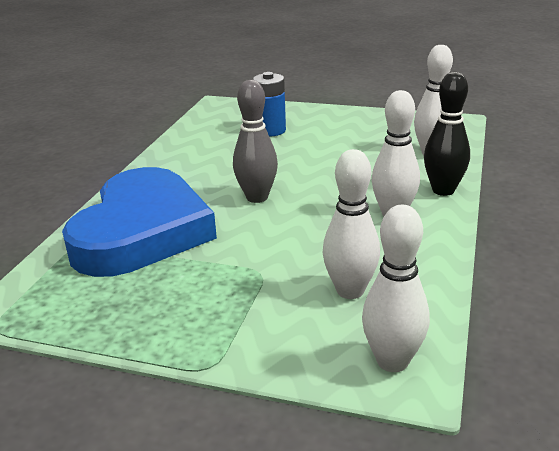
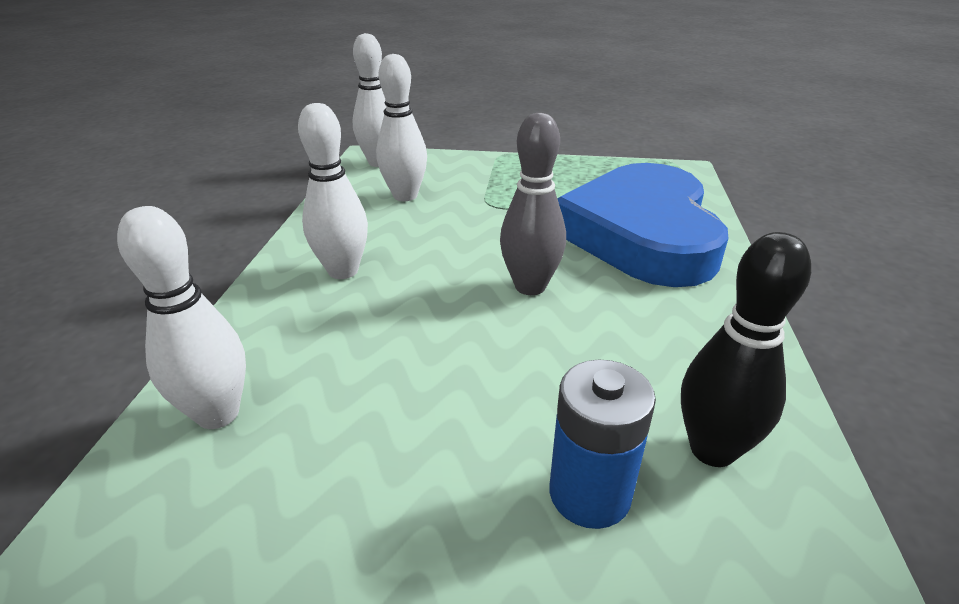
camera: 170 degrees right, 5 degrees up
(443, 190) = (254, 315): black bowling pin -> black bowling pin (712, 449)

